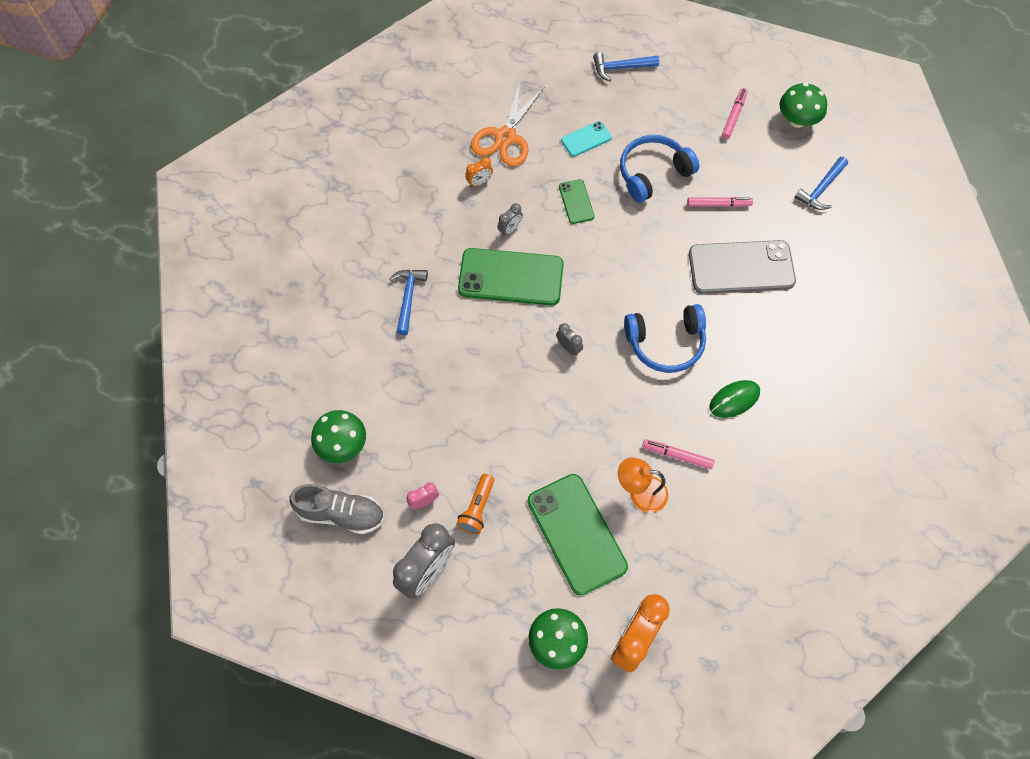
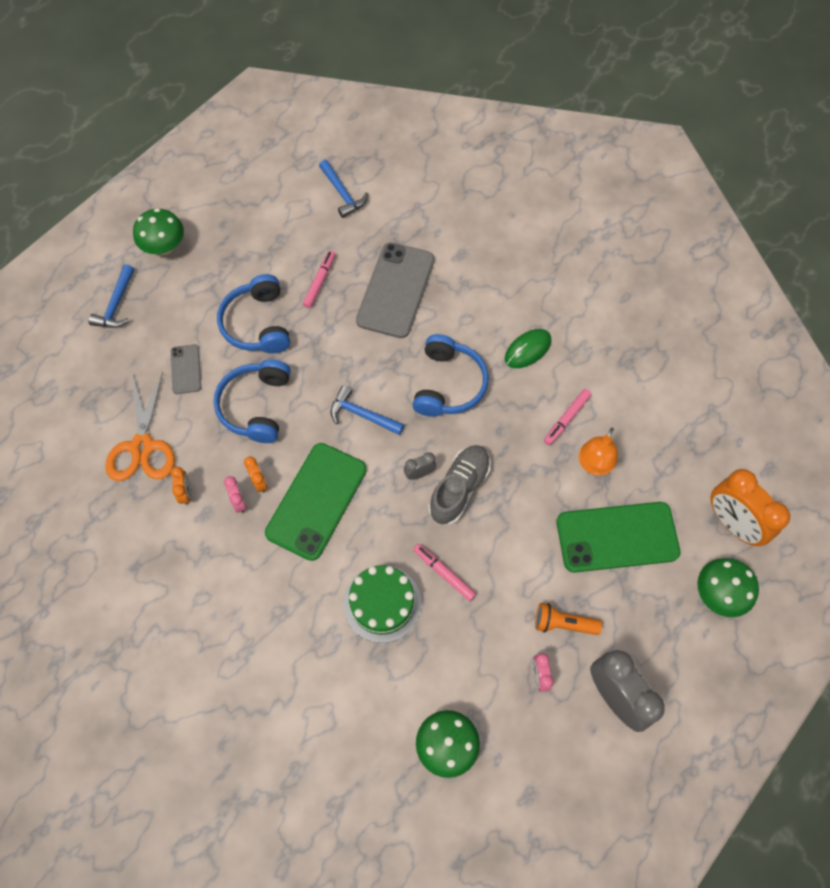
camera: 70 degrees left, 0 degrees up
(341, 513) = (525, 771): grey shoe -> grey shoe (459, 489)
(408, 298) = (296, 616): blue hammer -> blue hammer (362, 415)
(442, 357) = (382, 603): none -> green cake
(477, 508) = (563, 623): orange flashlight -> orange flashlight turned 150 degrees clockwise
(487, 222) = (239, 501): none -> pink clock
(505, 137) = (142, 446): orange scissors -> orange scissors turned 45 degrees clockwise
(510, 229) = (259, 482): grey clock -> orange clock
(576, 202) = (256, 406): green phone -> blue headphones
(586, 139) = (186, 369): turquoise phone -> grey phone
(734, 116) = (228, 230): pink marker -> pink marker (444, 573)
(734, 400) = (527, 350): green mouse -> green mouse turned 60 degrees clockwise
(797, 120) = (259, 181): green mushroom -> green mushroom (164, 247)

